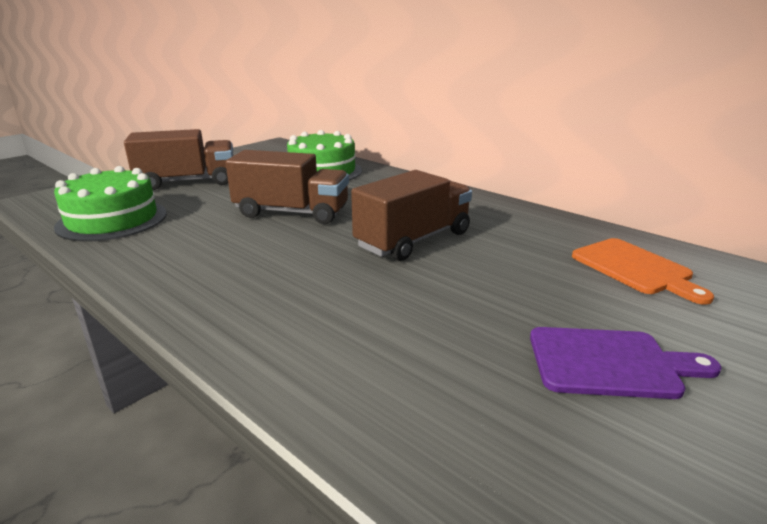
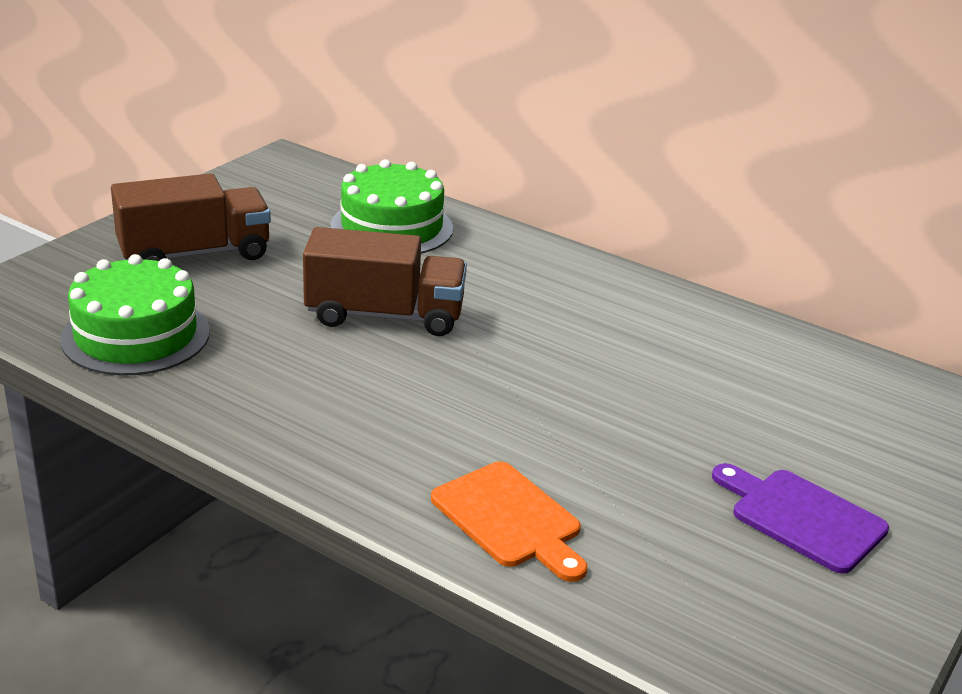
camera: 10 degrees left, 5 degrees up
(413, 240) = (565, 361): brown truck -> none
(610, 363) = (802, 517): purple cutting board -> purple cutting board turned 135 degrees counterclockwise
(634, 268) = (834, 397): orange cutting board -> orange cutting board (510, 519)

